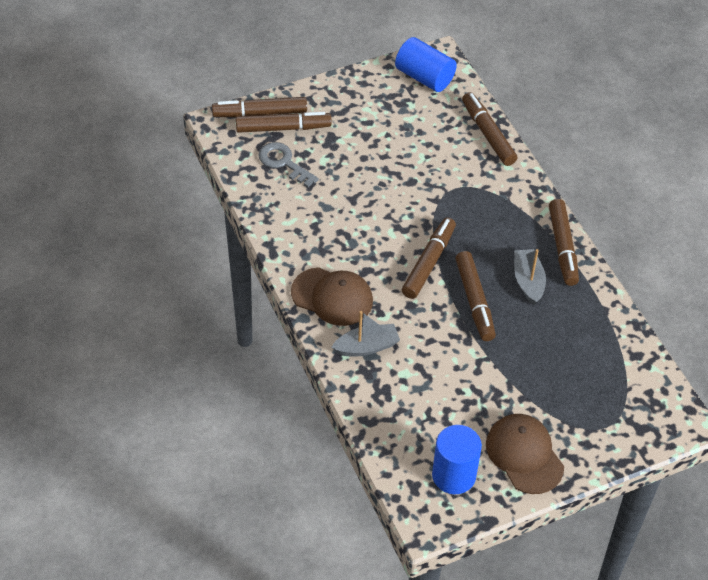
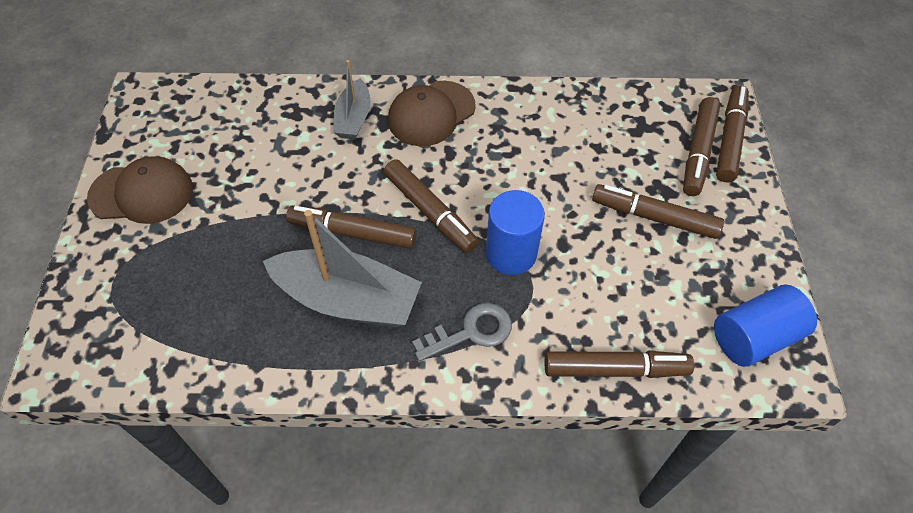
camera: 115 degrees right, 5 degrees up
(283, 162) = (641, 135): grey key -> grey key (471, 332)
(453, 475) = (167, 129): blue cylinder -> blue cylinder (511, 253)
(528, 281) = (347, 300): grey boat -> grey boat, size x1.78
(562, 247) = (376, 366): brown marker -> brown marker (654, 217)

